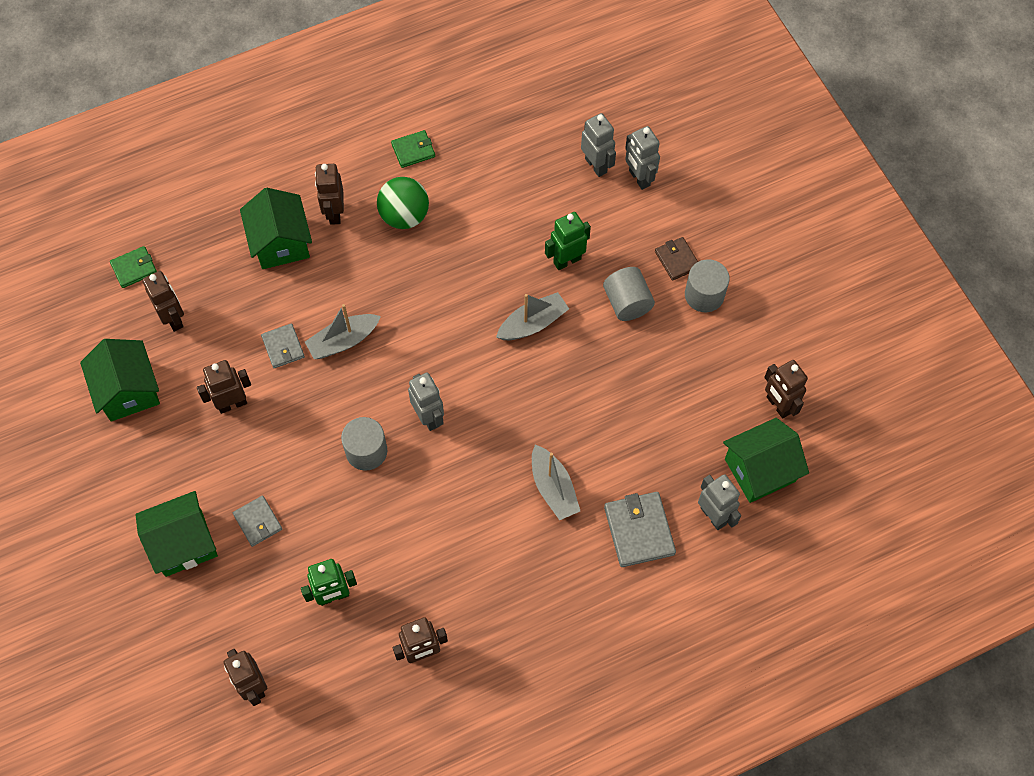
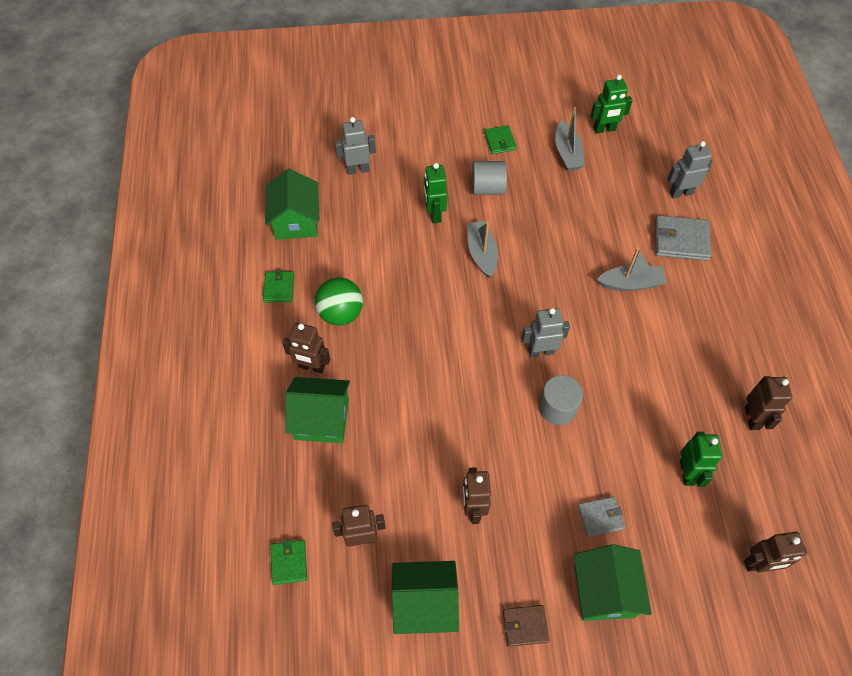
camera: 70 degrees left, 5 degrees down
(283, 347) = (431, 447): grey wallet -> none
(343, 341) = (444, 396): grey boat -> grey boat (567, 153)
(639, 178) = (382, 147): grey robot -> none
(677, 260) = (463, 147): brown wallet -> brown wallet (525, 626)
(704, 295) = (500, 141): grey cylinder -> green wallet
(760, 470) = (652, 155): green house -> green house (296, 221)
(778, 405) = (604, 129): brown robot -> green robot

